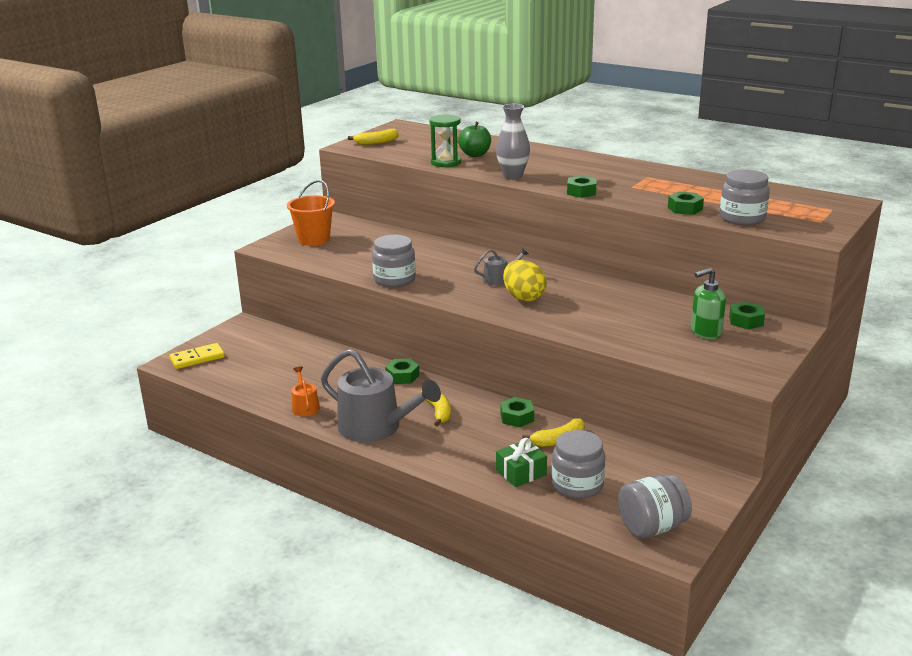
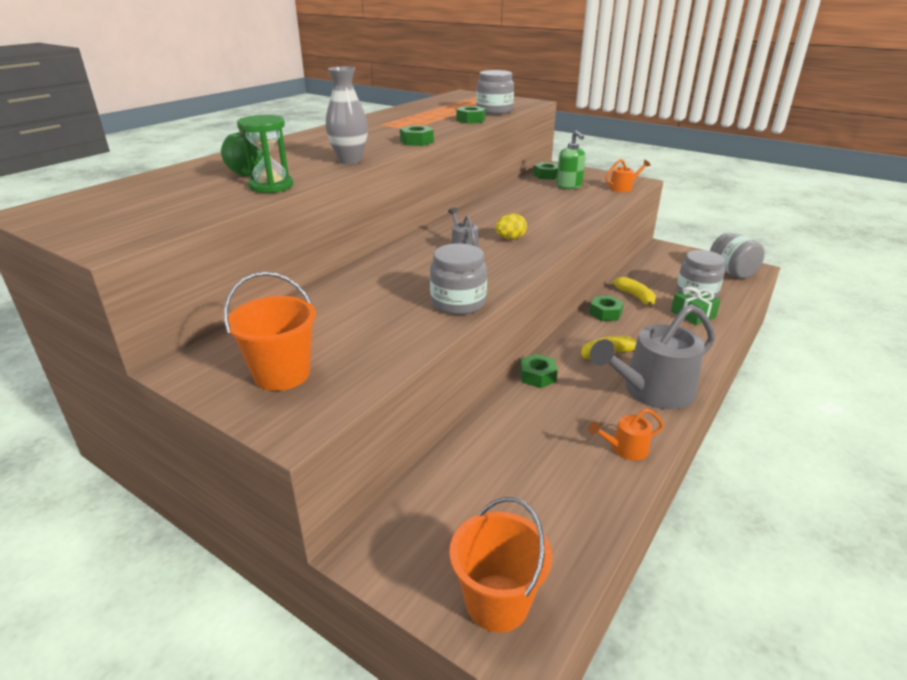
camera: 90 degrees left, 5 degrees up
(197, 358) = (497, 602): yellow domino -> orange bucket
(376, 142) = (116, 225): yellow banana -> none
(376, 427) = (652, 391): grey watering can -> grey watering can turned 150 degrees counterclockwise
(523, 298) = (510, 238): yellow egg -> yellow egg, size x0.64
(715, 366) = (623, 188): none -> orange watering can

